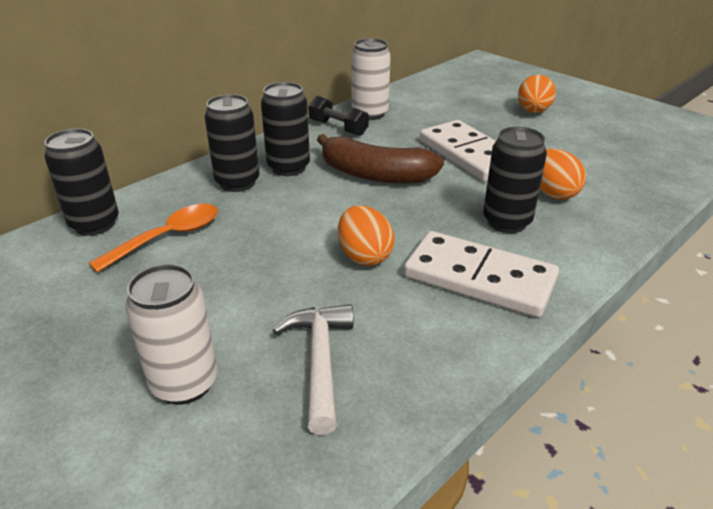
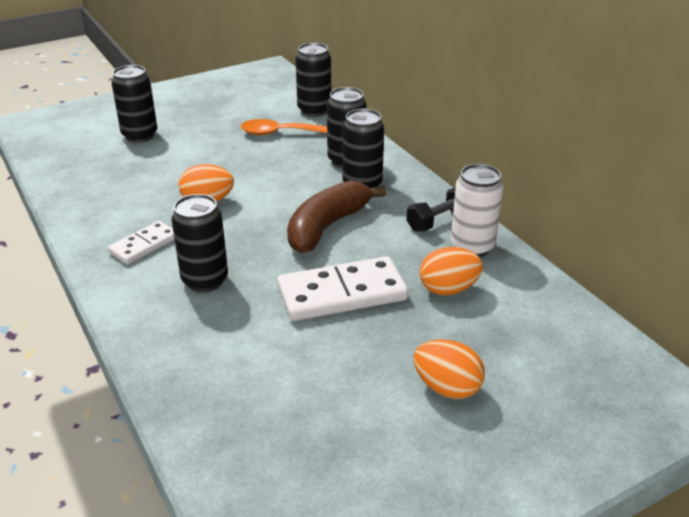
camera: 105 degrees right, 0 degrees up
(168, 237) = (281, 133): orange spoon -> orange spoon turned 120 degrees clockwise
(184, 383) = (140, 135): white can -> black can
(320, 361) = (120, 173): white hammer -> none
(479, 278) = (144, 245): white domino -> white domino, size x0.58
(552, 193) = (234, 326): orange egg -> orange egg (448, 289)

